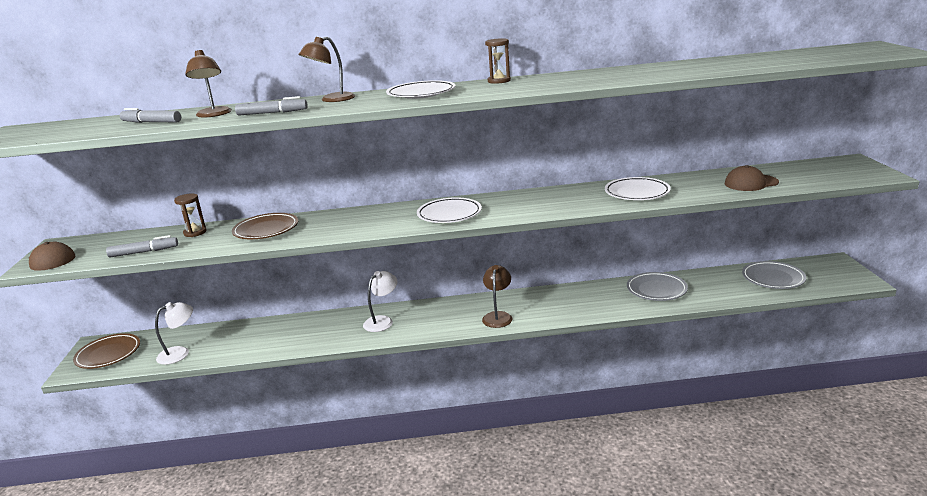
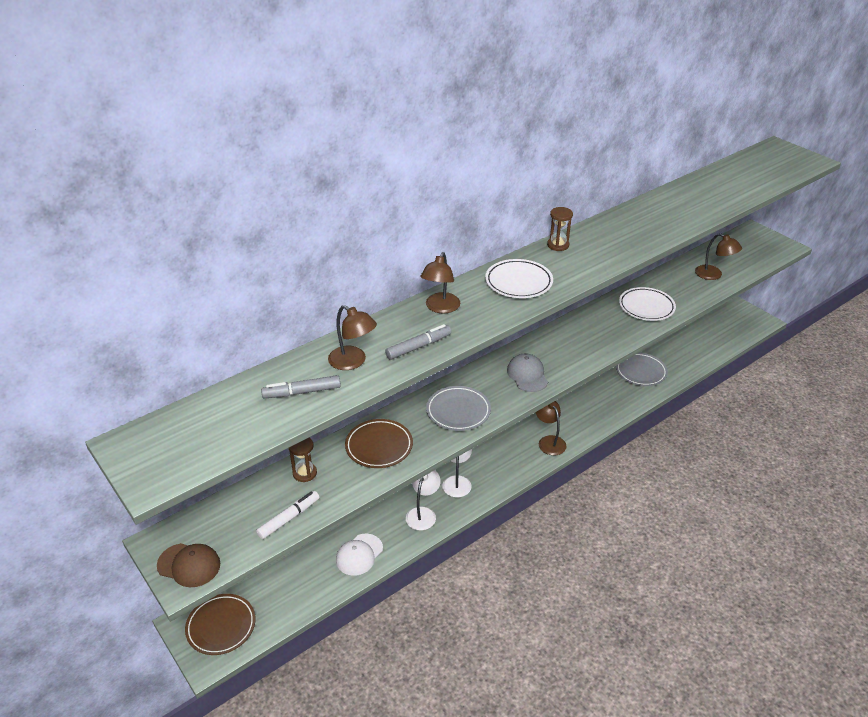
camera: 35 degrees left, 15 degrees up
(143, 252) = (288, 518): grey marker -> white marker
(180, 353) = (300, 592): white lamp -> white lamp (423, 513)
(248, 344) = (359, 554): none -> white cap
(449, 214) = (527, 375): white plate -> grey cap
(751, 183) = (713, 275): brown cap -> brown lamp
(773, 278) = (708, 335): grey plate -> grey plate (458, 411)

